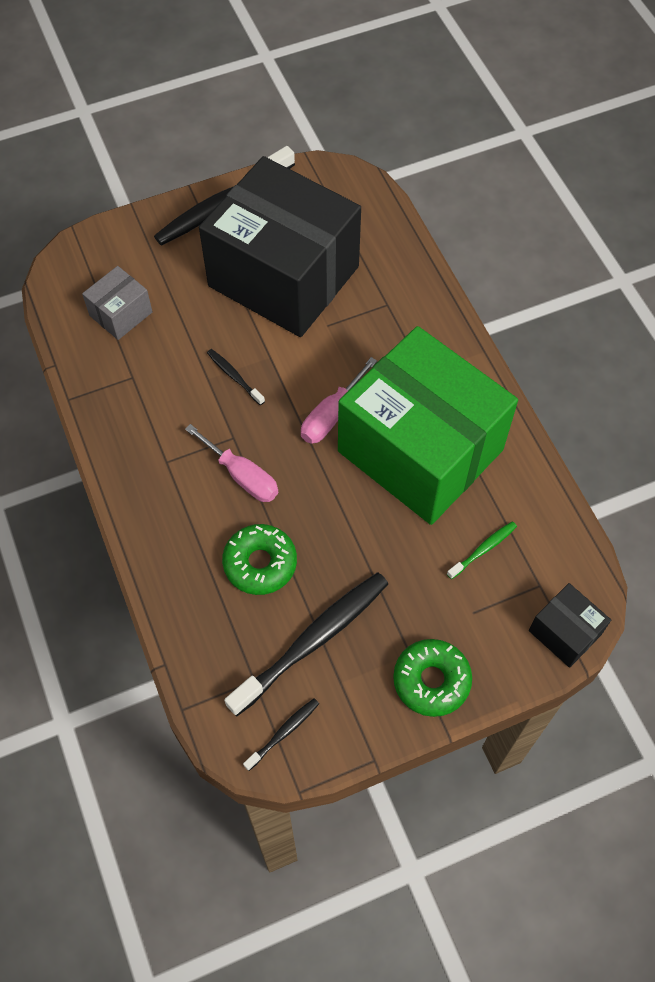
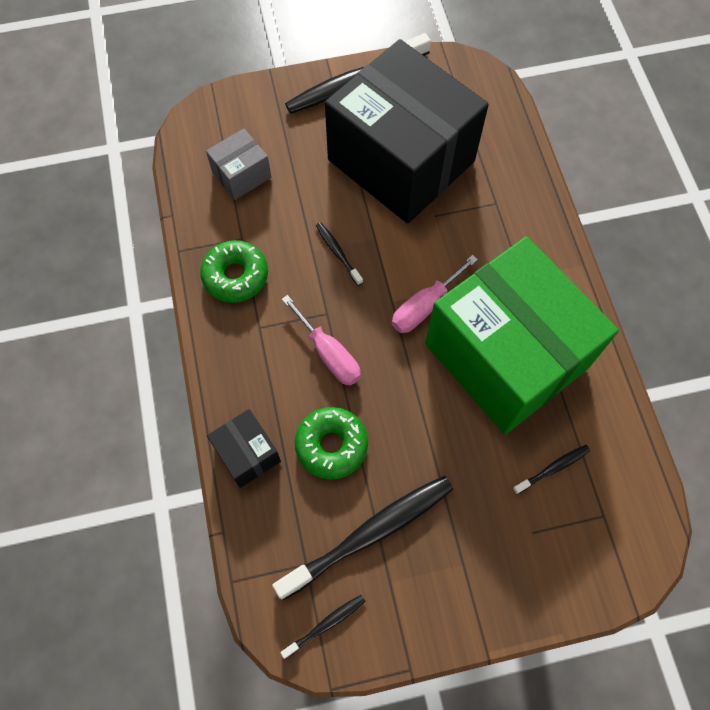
camera: 10 degrees right, 5 degrees up
(431, 680) = (480, 597): green donut -> green donut (235, 276)
(483, 549) = (552, 468): green toothbrush -> black toothbrush
(564, 632) = (622, 570): black box -> black box (247, 454)

